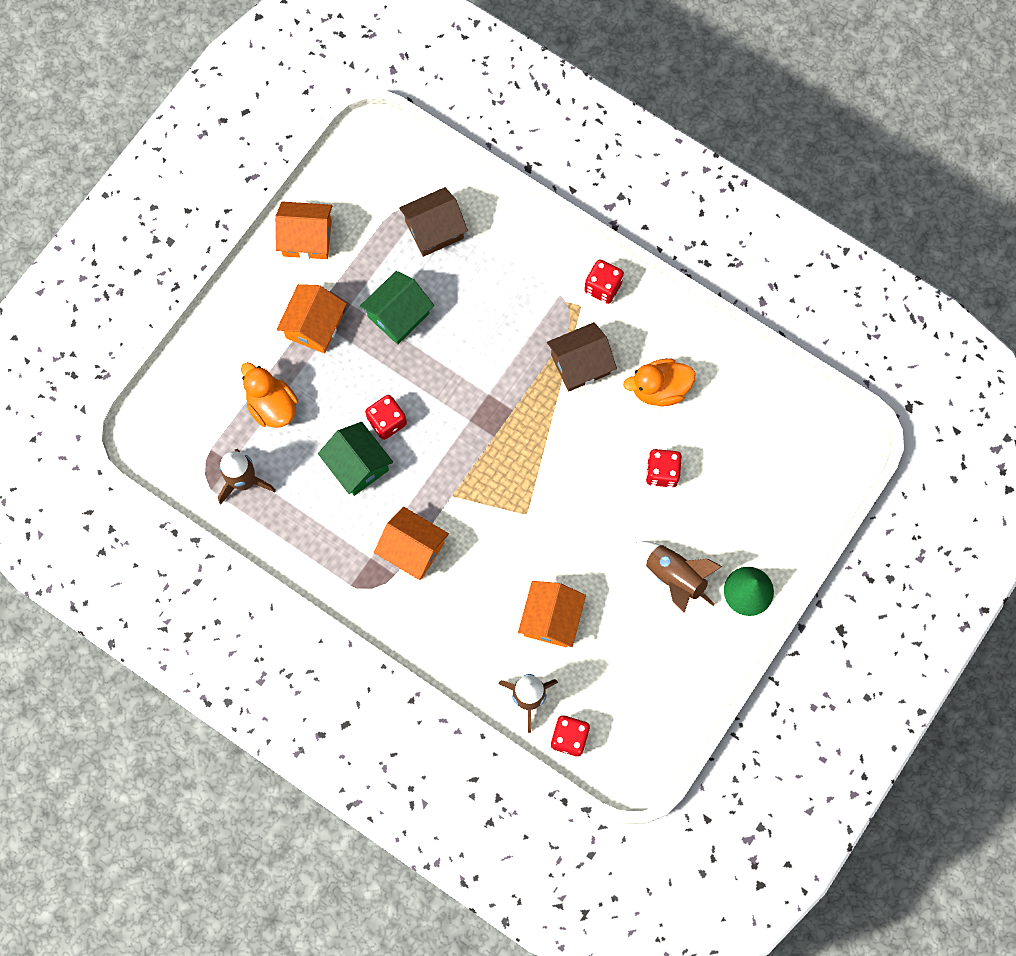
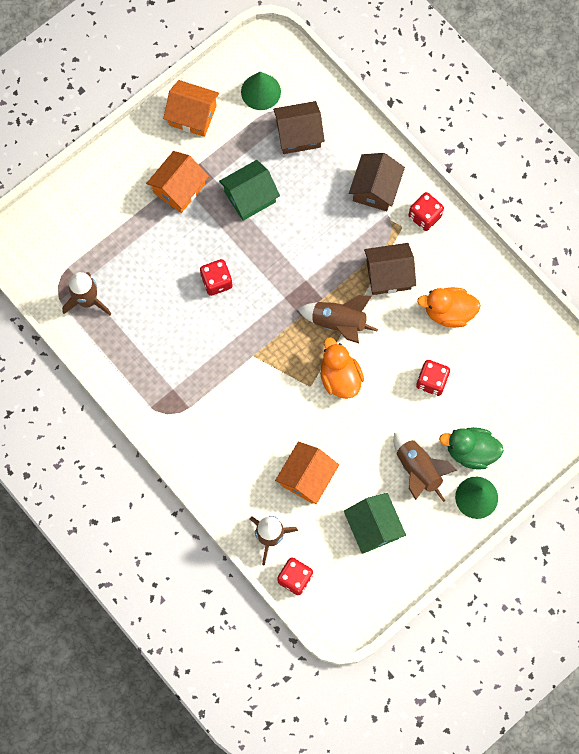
camera: 15 degrees right, 0 degrees up
(272, 406) = (127, 245): orange duck -> orange duck (340, 377)
(357, 465) = (183, 311): green house -> green house (373, 527)
(378, 191) = (261, 91): none -> green cone
(412, 549) = (209, 391): orange house -> none
(538, 270) = (375, 189): none -> brown house
(539, 433) = (338, 323): none -> brown rocket
(727, 540) = (470, 451): none -> green duck

